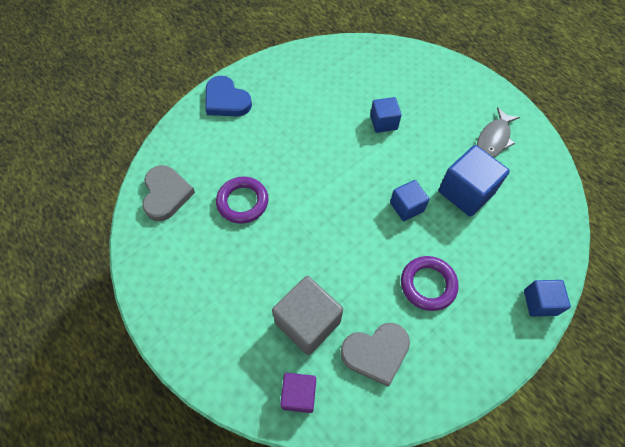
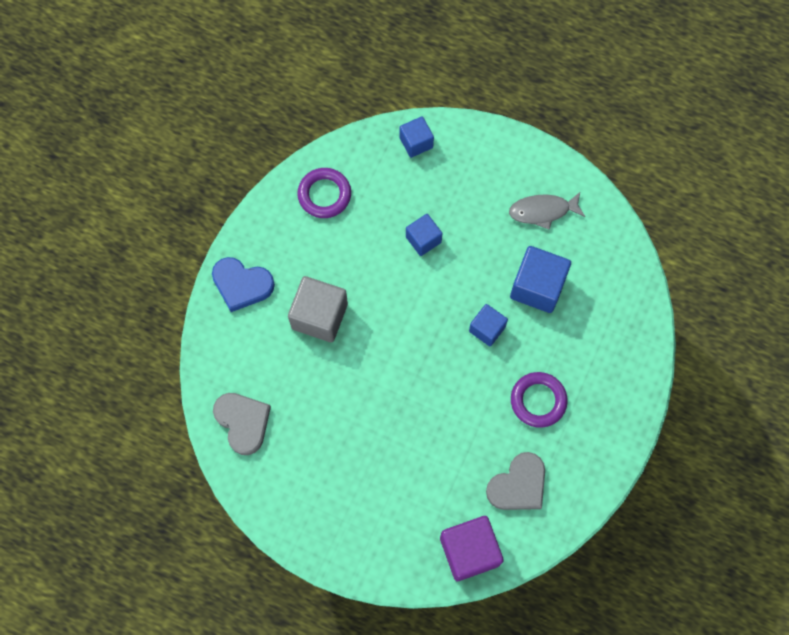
camera: 25 degrees left, 10 degrees up
(242, 202) = (325, 396): purple ring -> purple ring (324, 195)
(299, 395) = (469, 551): purple cube -> purple cube, size x1.66
(308, 322) = (446, 486): grey cube -> grey cube (319, 316)
(494, 139) = (543, 211): grey fish -> grey fish turned 75 degrees clockwise
(540, 302) = (641, 373): blue cube -> blue cube (416, 142)

